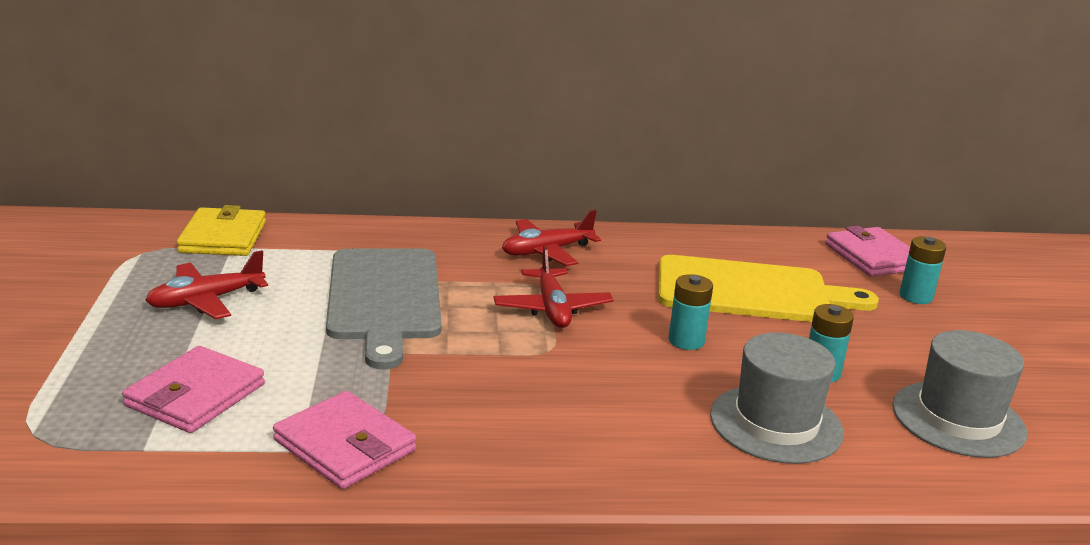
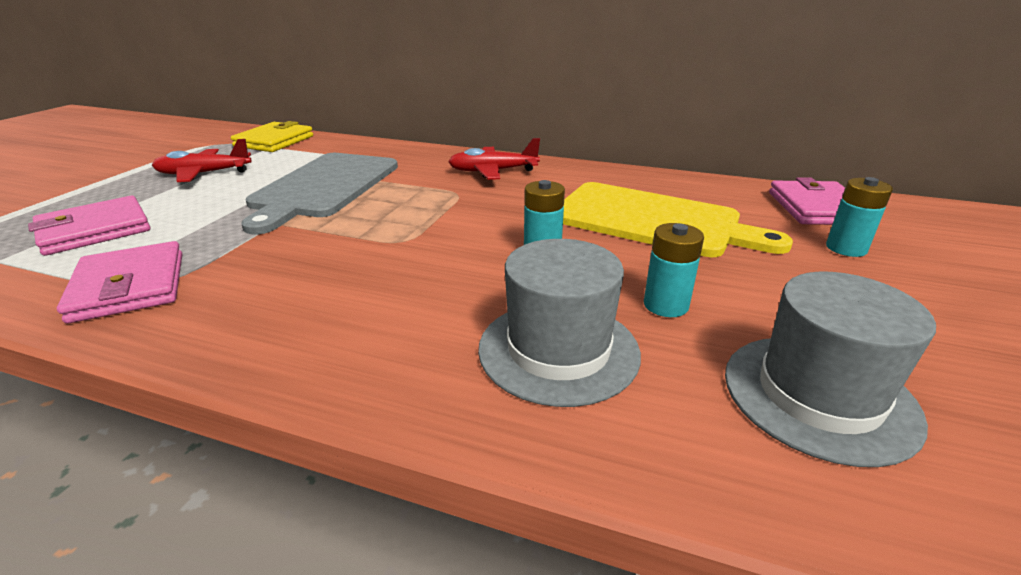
camera: 25 degrees right, 5 degrees up
(552, 309) = (447, 210): red plane -> none

